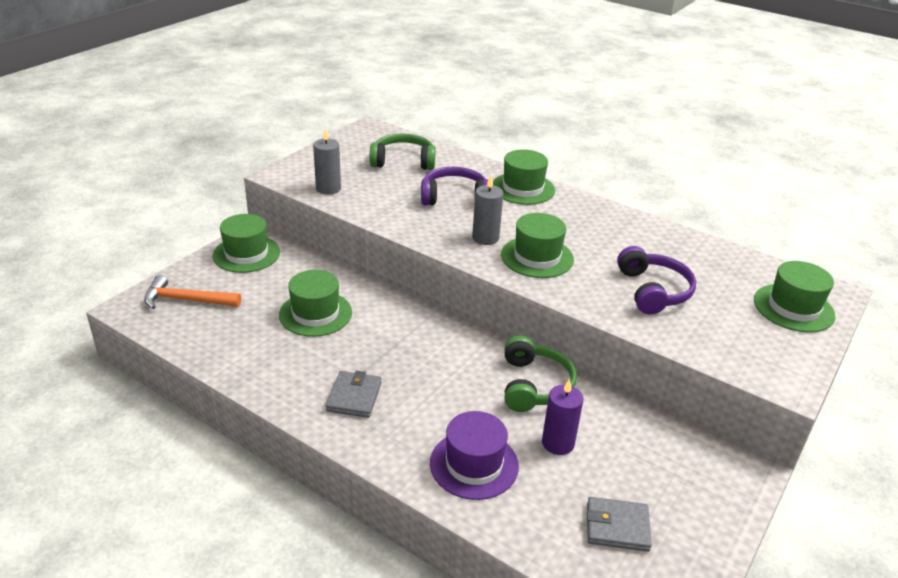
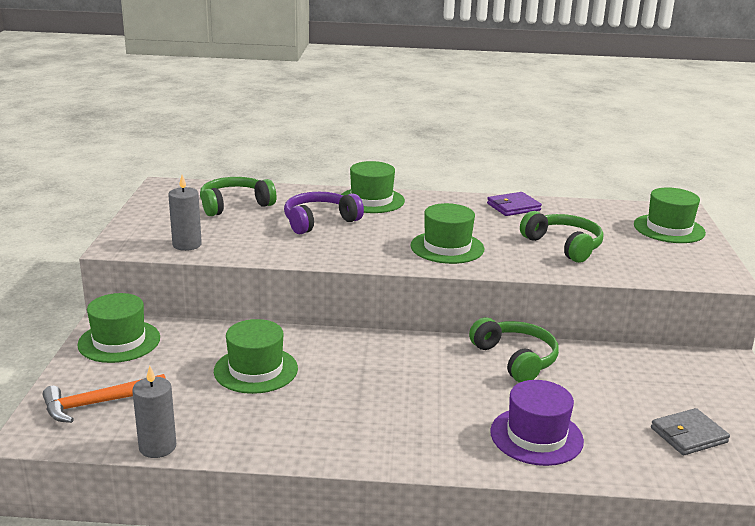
camera: 30 degrees left, 10 degrees down
(354, 397) = (374, 425): grey wallet -> none
(485, 238) = (386, 245): grey candle -> grey candle (157, 447)
(558, 443) = (581, 394): purple candle -> none
(651, 234) = (513, 207): none -> purple wallet
(653, 291) = (563, 246): purple headphones -> green headphones

